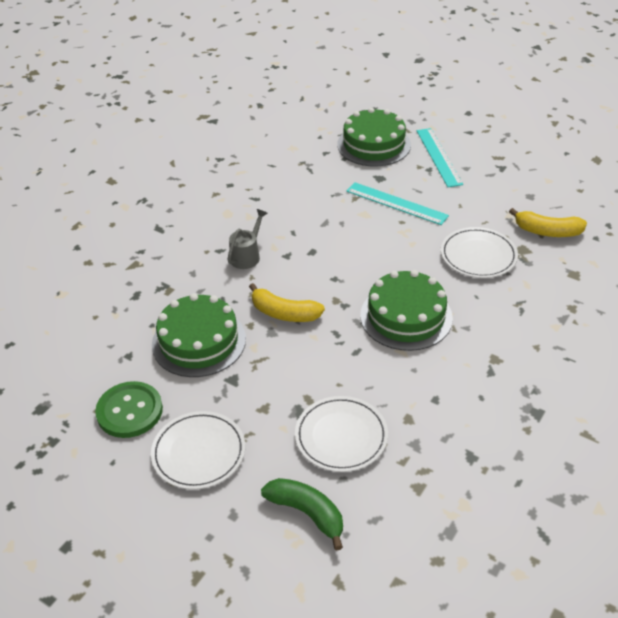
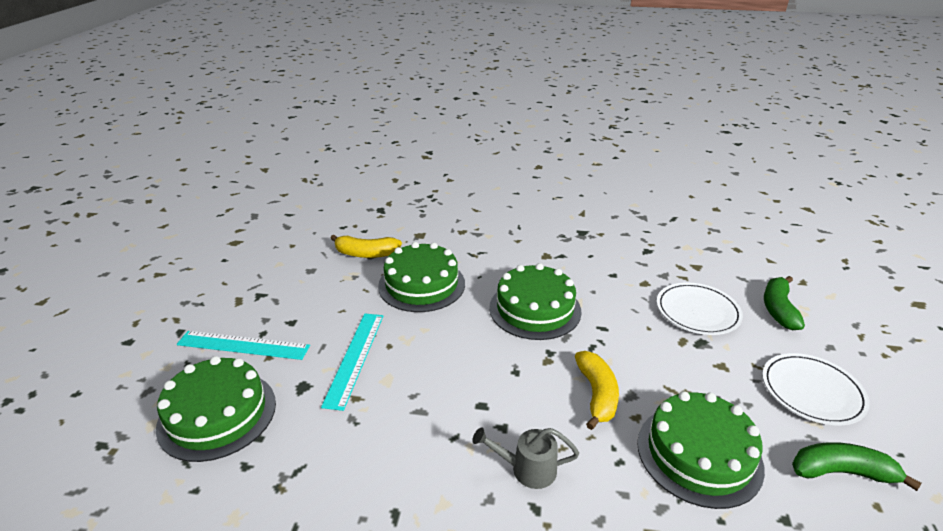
camera: 115 degrees left, 10 degrees down
(129, 411) = (841, 472): green button -> green banana
(438, 157) = (243, 345): turquoise ruler -> turquoise ruler turned 45 degrees clockwise
(478, 255) = (421, 284): white plate -> green cake
(547, 231) = (366, 254): yellow banana -> yellow banana turned 105 degrees clockwise

